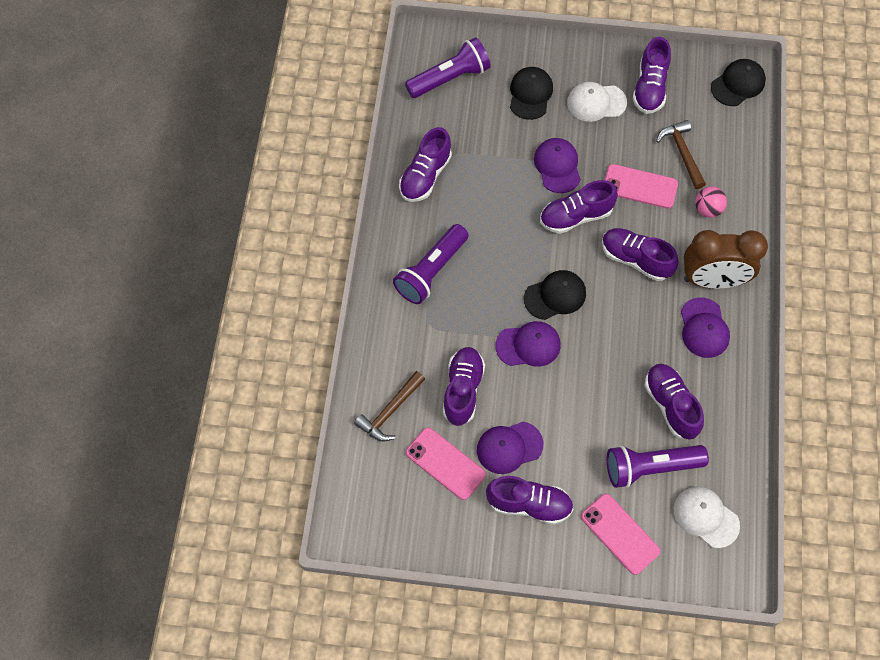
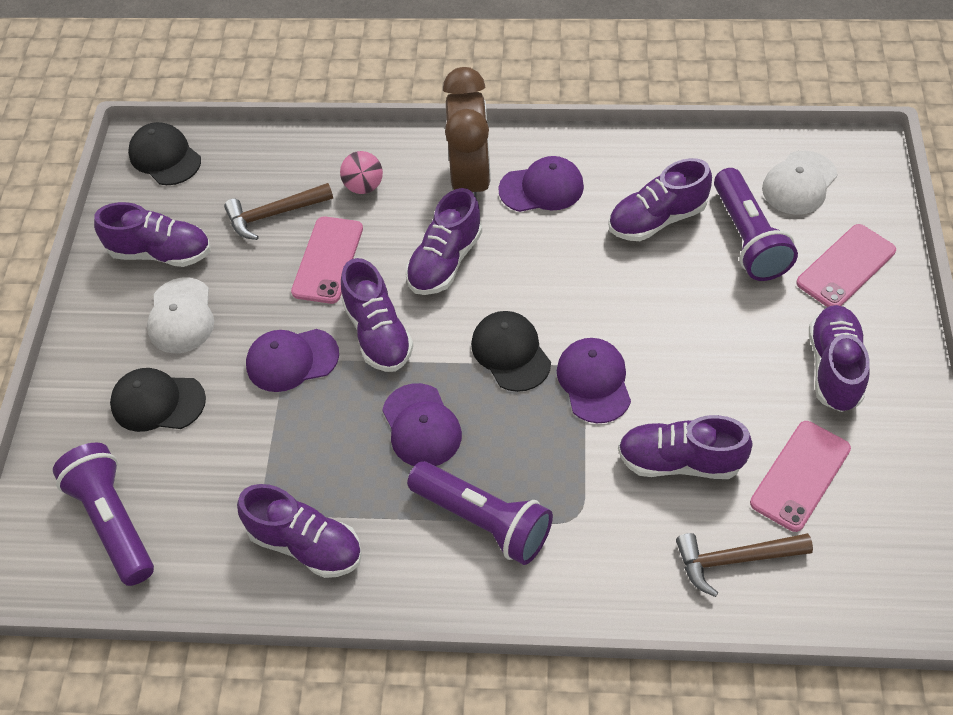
camera: 90 degrees left, 10 degrees down
(390, 411) = (734, 560): brown hammer -> brown hammer turned 135 degrees clockwise
(509, 447) = (756, 396): purple cap -> purple cap (421, 426)

